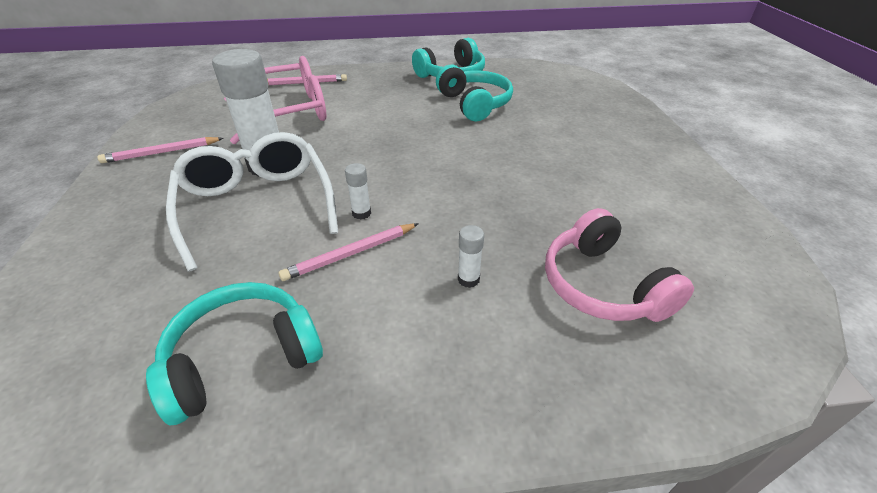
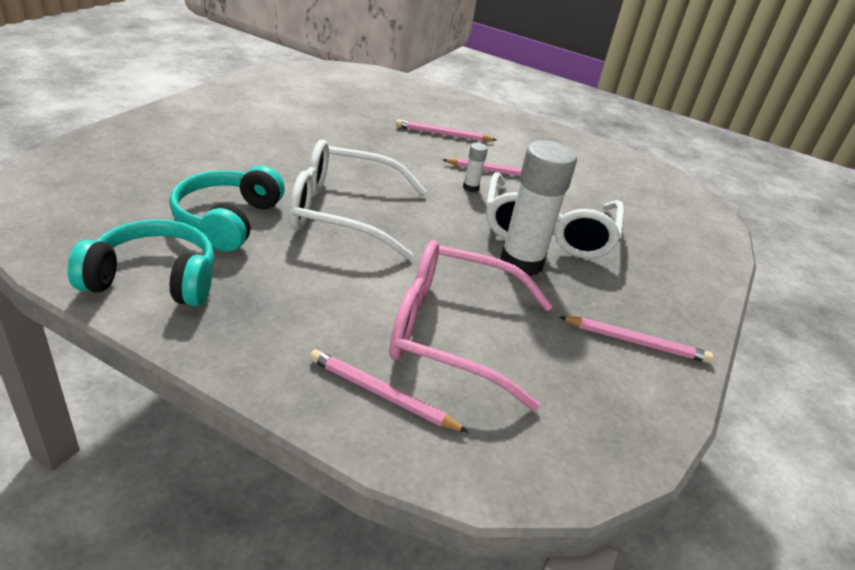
camera: 150 degrees left, 5 degrees down
(243, 358) = (582, 164): turquoise headphones -> none
(426, 138) = (343, 212): none -> white glasses
(468, 279) = (443, 134): white glue stick -> pink pencil
(602, 285) = (380, 104): pink headphones -> none

